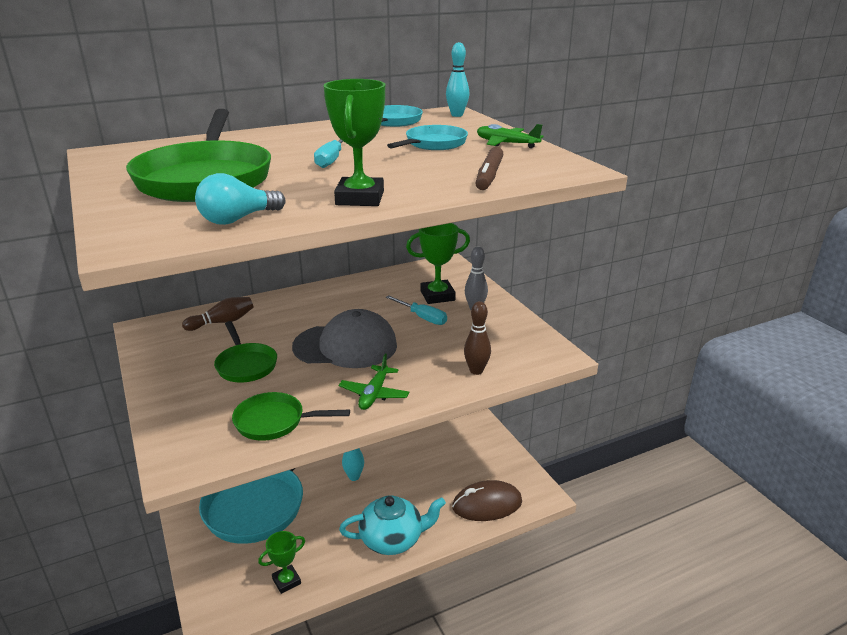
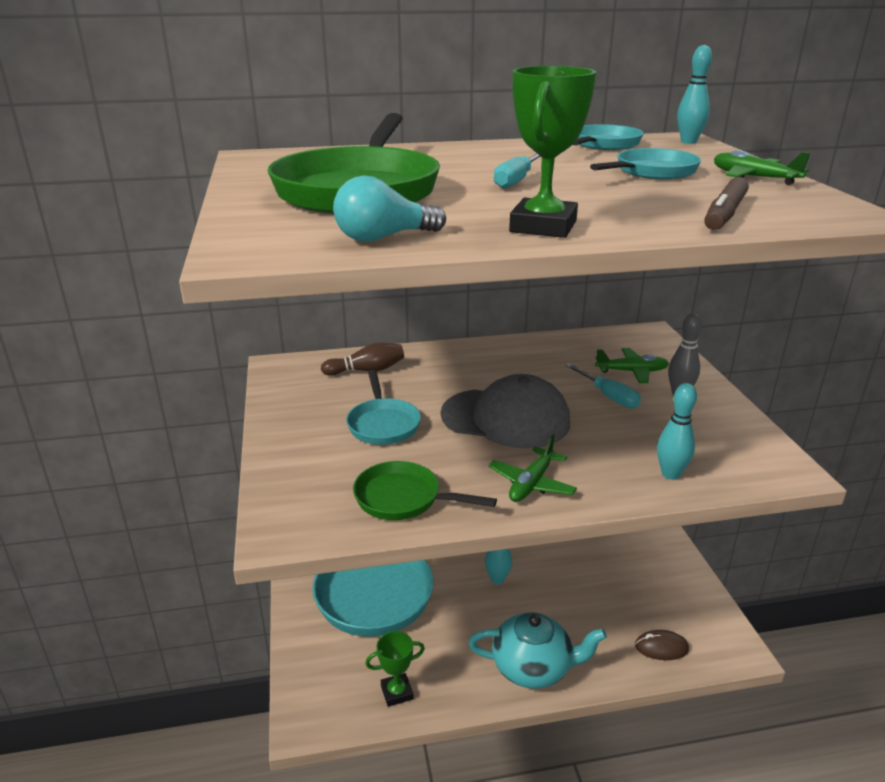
camera: 15 degrees right, 0 degrees up
(246, 365) = (383, 424): green pan -> turquoise pan
(437, 296) = (632, 371): green trophy -> green plane
(476, 371) = (670, 474): brown bowling pin -> turquoise bowling pin
(487, 504) = (661, 647): brown mouse -> brown mouse, size x0.57

